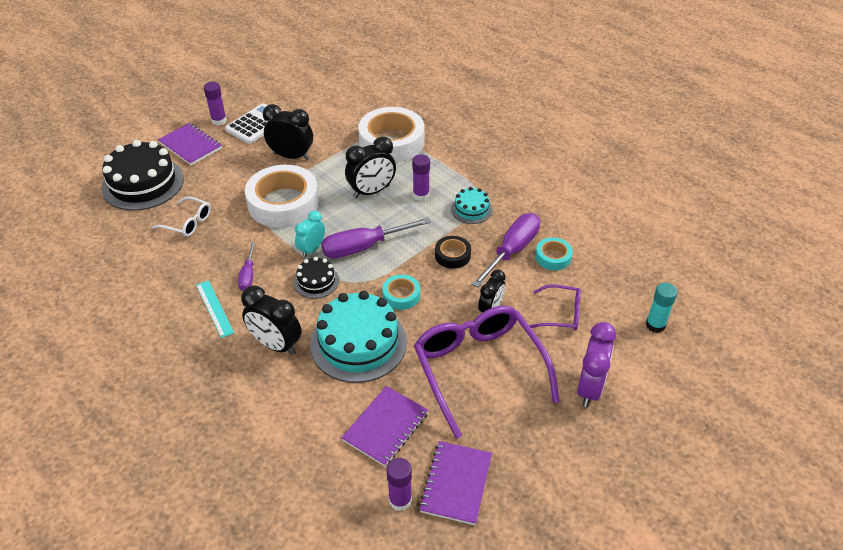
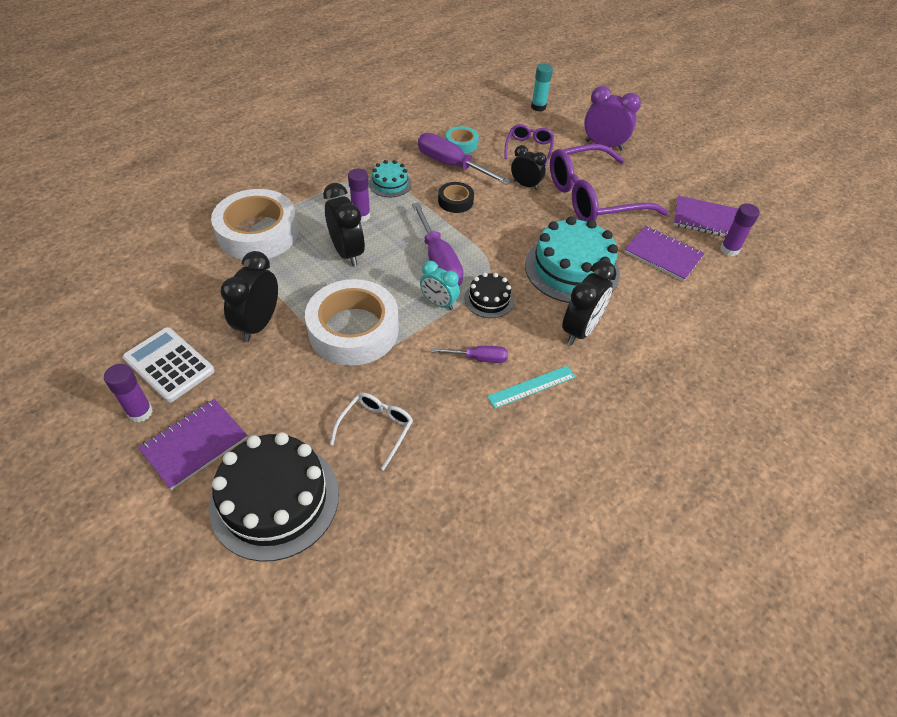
camera: 90 degrees left, 5 degrees up
(401, 295) = (509, 238): turquoise tape -> none

